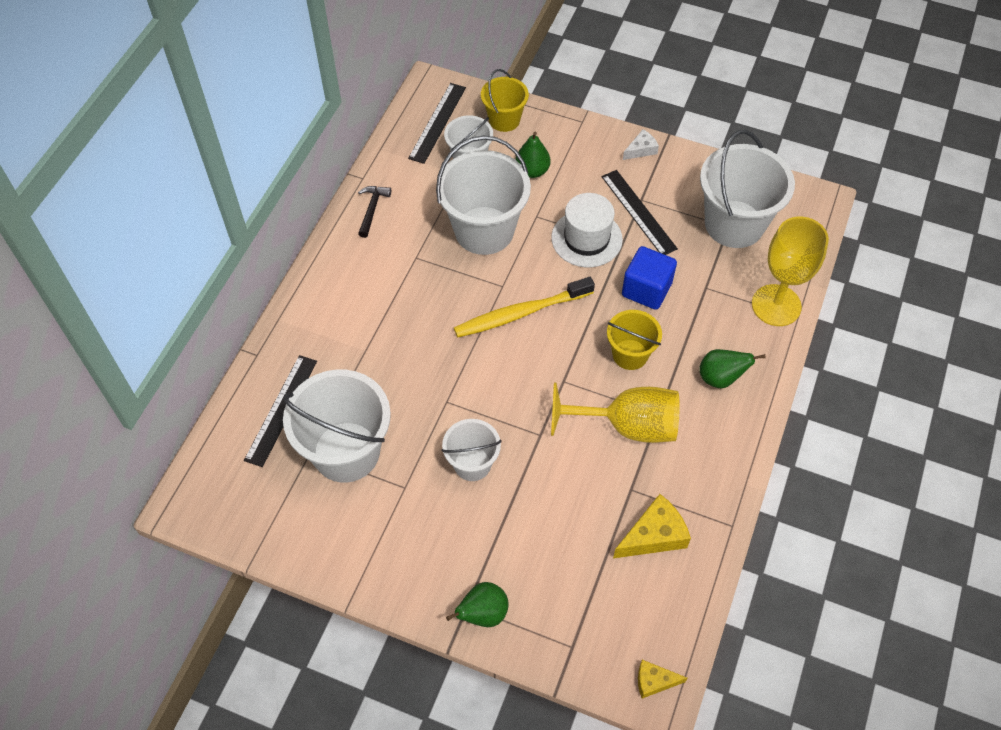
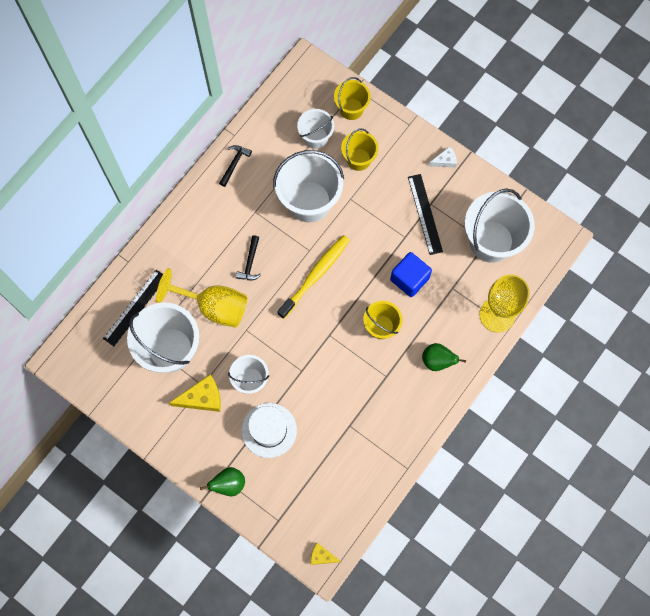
camera: 15 degrees right, 15 degrees up
(427, 318) = (250, 263): none -> black hammer
(437, 122) = (301, 99): black ruler -> none
(520, 313) = (315, 275): yellow toothbrush -> yellow toothbrush turned 135 degrees clockwise
(532, 171) = (358, 159): green pear -> yellow bucket
(586, 238) = (380, 226): white hat -> white hat (269, 430)
(627, 426) = (361, 380): yellow goblet -> yellow goblet (214, 306)
(654, 535) = (353, 461): yellow cheese -> yellow cheese (202, 398)

